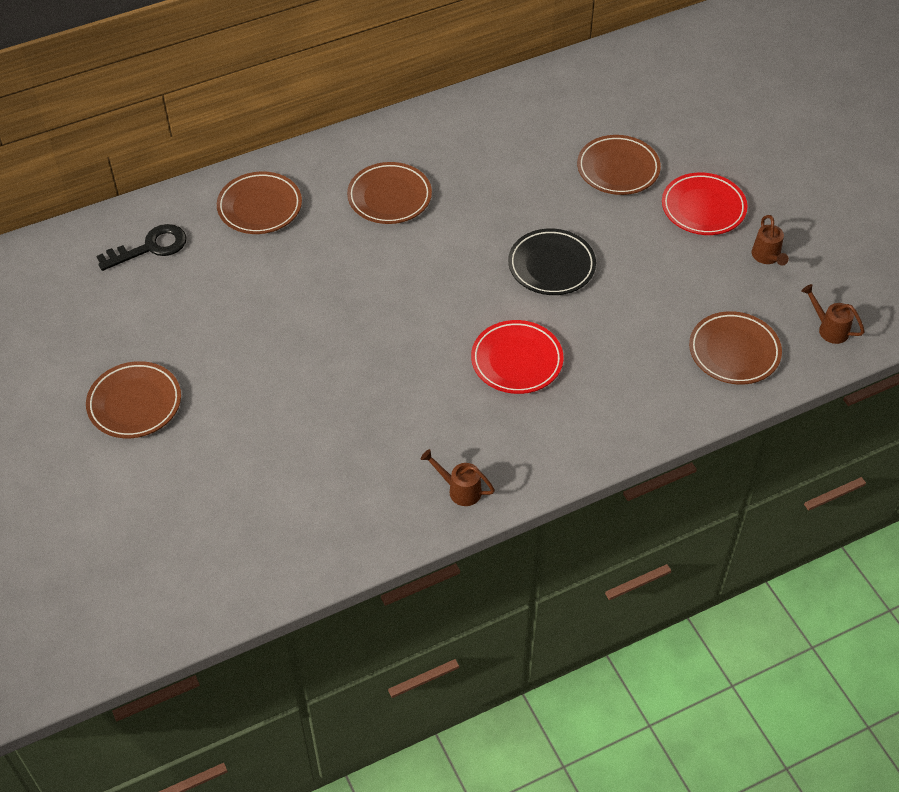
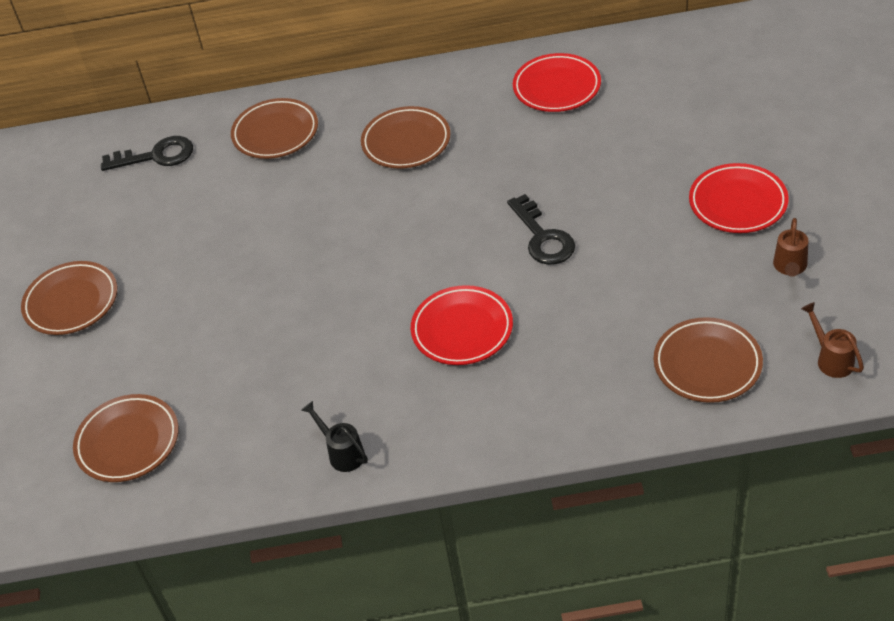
camera: 25 degrees right, 5 degrees down
(460, 490) = (342, 453): brown watering can -> black watering can
(505, 125) = (557, 87): none -> red plate
(551, 266) = (543, 237): black plate -> black key
(618, 169) = (659, 148): brown plate -> brown plate (128, 442)

